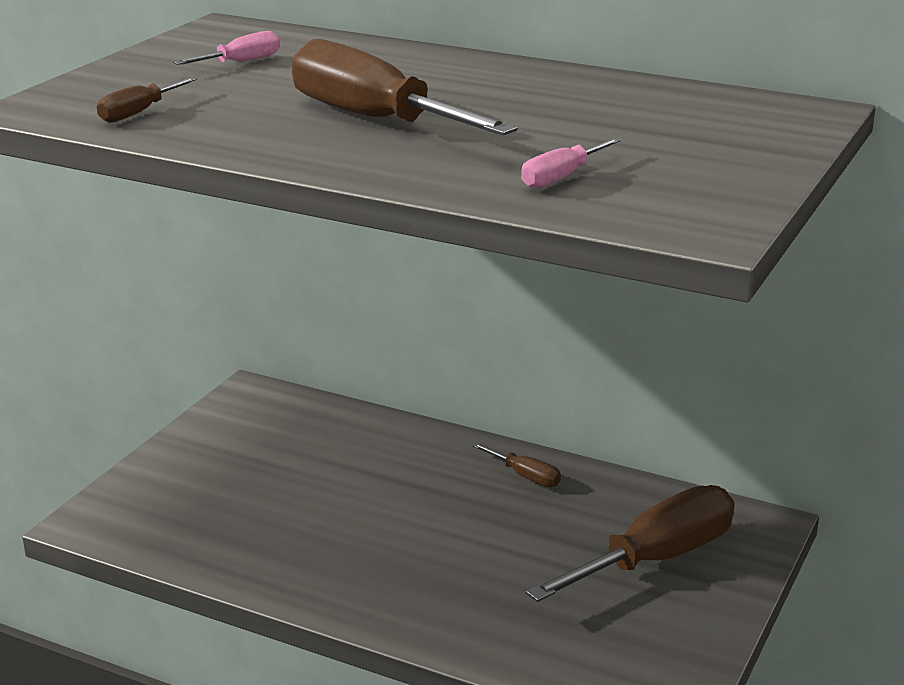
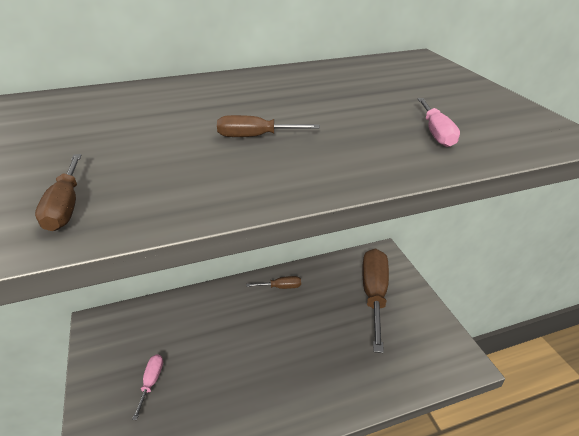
camera: 45 degrees left, 10 degrees up
(241, 62) = (72, 128): pink screwdriver -> pink screwdriver (151, 382)
(374, 119) = (255, 136): brown screwdriver -> brown screwdriver, size x0.45

